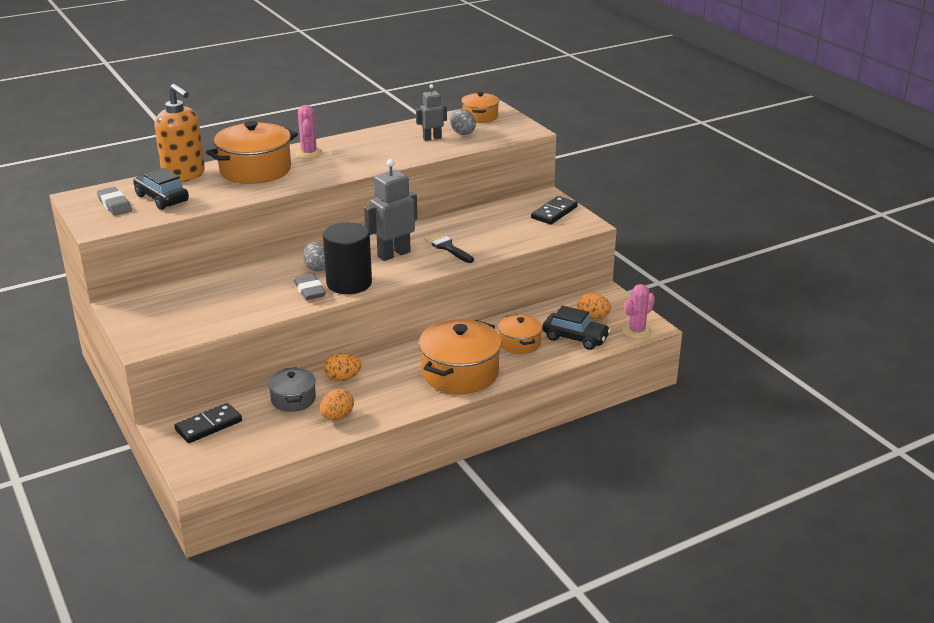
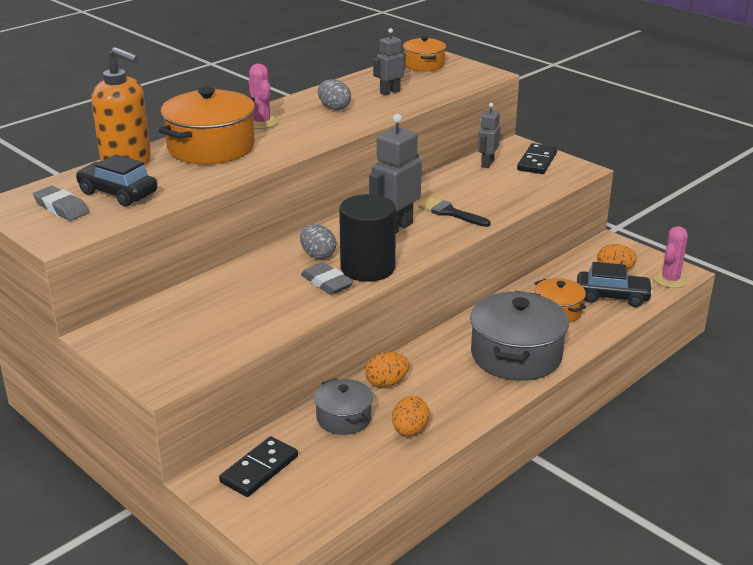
camera: 15 degrees left, 0 degrees up
(460, 373) = (516, 355): orange pot -> grey pot
(462, 133) = (418, 83): grey egg -> grey egg (334, 108)
(509, 209) = (487, 163): none -> grey robot

